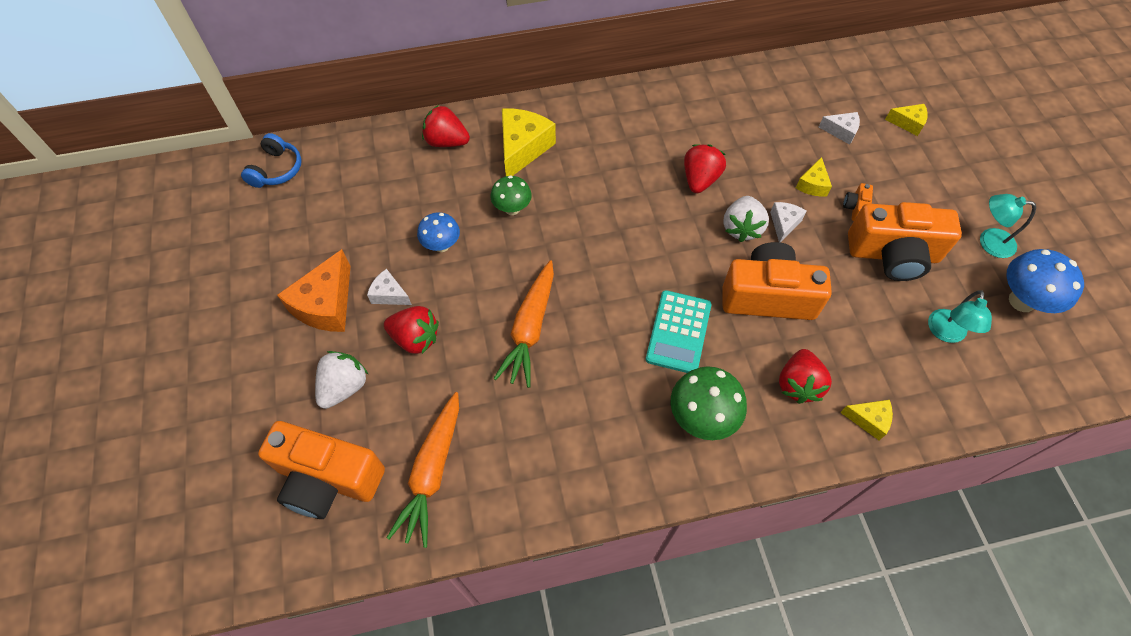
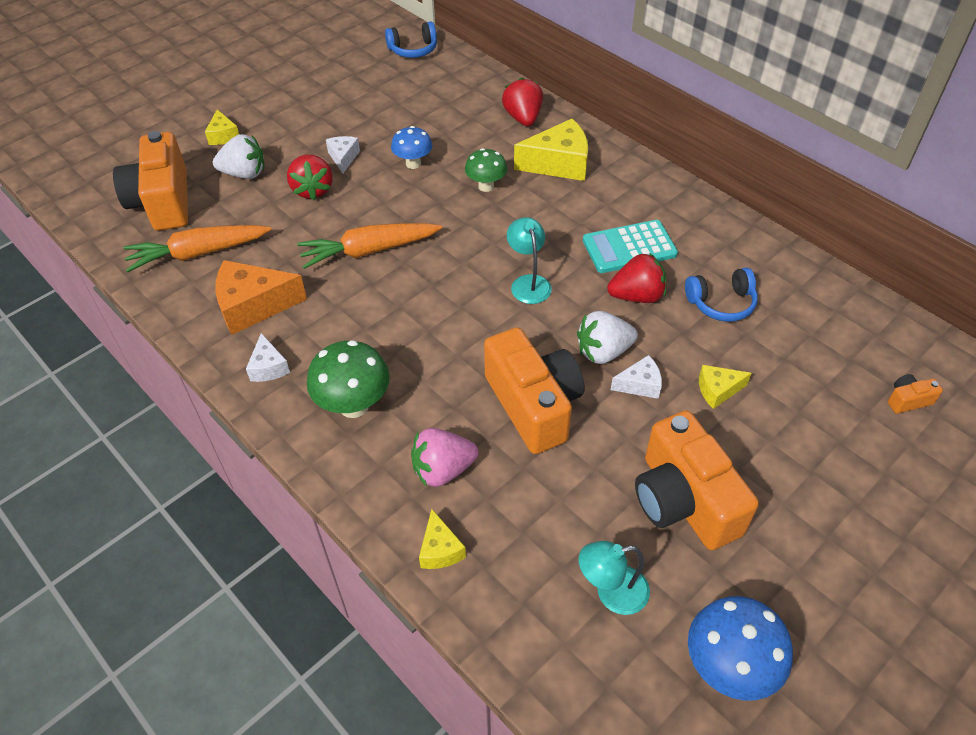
camera: 60 degrees right, 10 degrees down
(326, 304) = (310, 131): orange cheese -> orange cheese (253, 306)
(678, 332) = (438, 351): turquoise calculator -> turquoise calculator (629, 247)
(737, 137) = (721, 303): none -> blue headphones
(798, 384) = (443, 470): red strawberry -> pink strawberry
(841, 131) = (823, 389): white cheese -> white cheese (268, 367)
(855, 208) = (720, 441): orange camera -> orange camera (908, 400)
(908, 123) = (905, 450): yellow cheese -> yellow cheese (223, 136)
(989, 241) = (794, 600): turquoise lamp -> turquoise lamp (528, 283)

